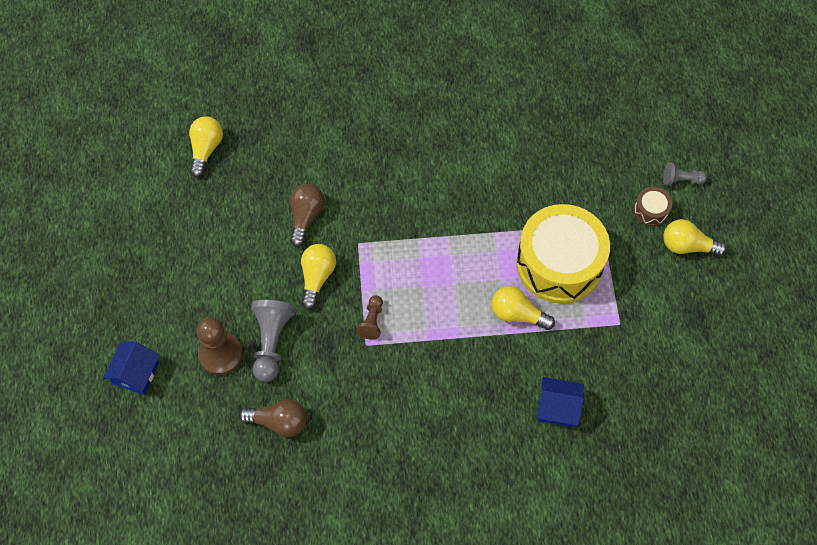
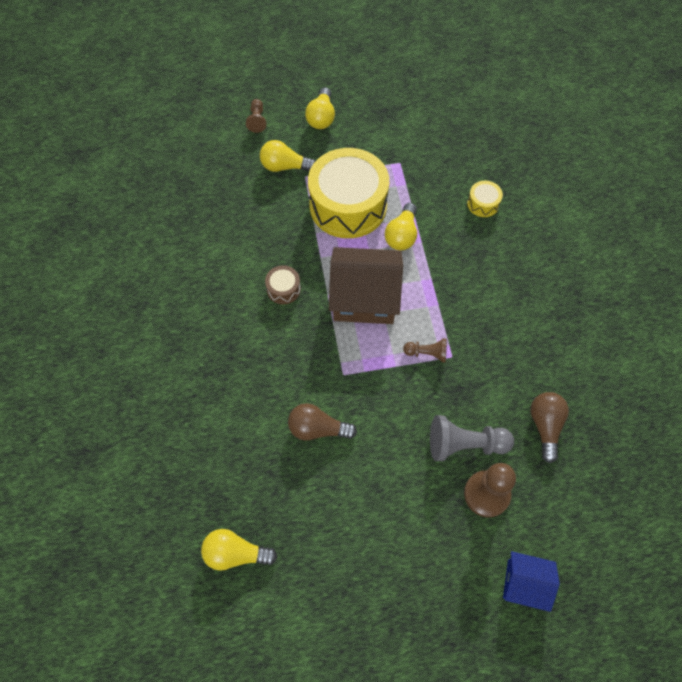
camera: 95 degrees left, 0 degrees up
(317, 277) = (386, 409): yellow light bulb -> yellow light bulb (285, 166)
(442, 269) = (364, 297): none -> brown house
(557, 407) = (483, 204): blue house -> yellow drum
(650, 211) = (289, 141): brown drum -> brown drum (283, 289)
(681, 180) = (257, 120): grey pawn -> brown pawn

